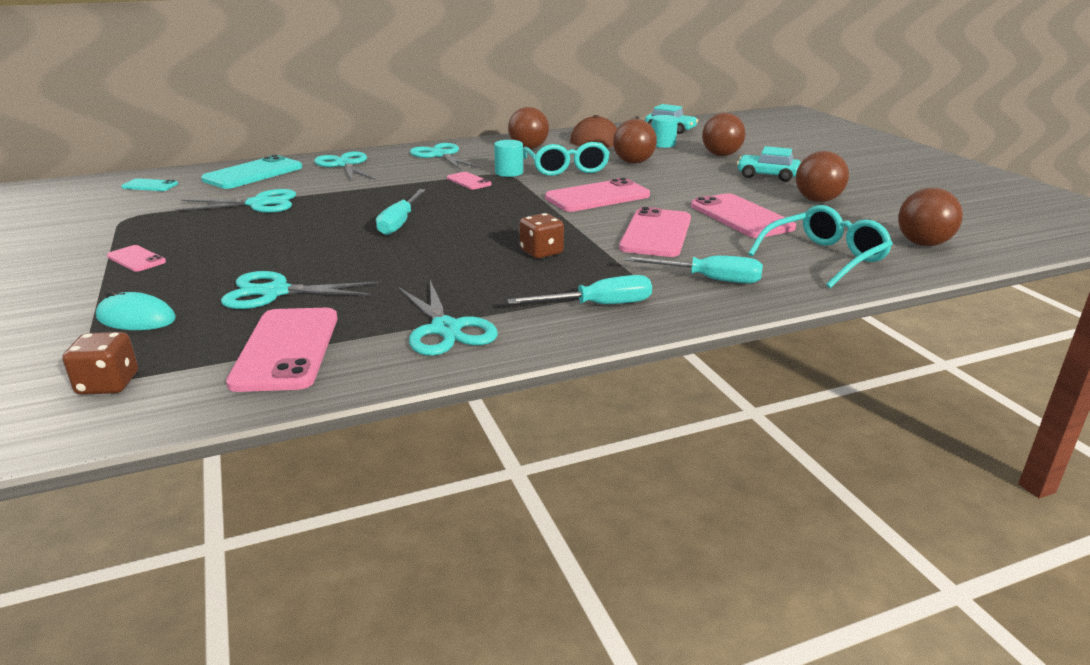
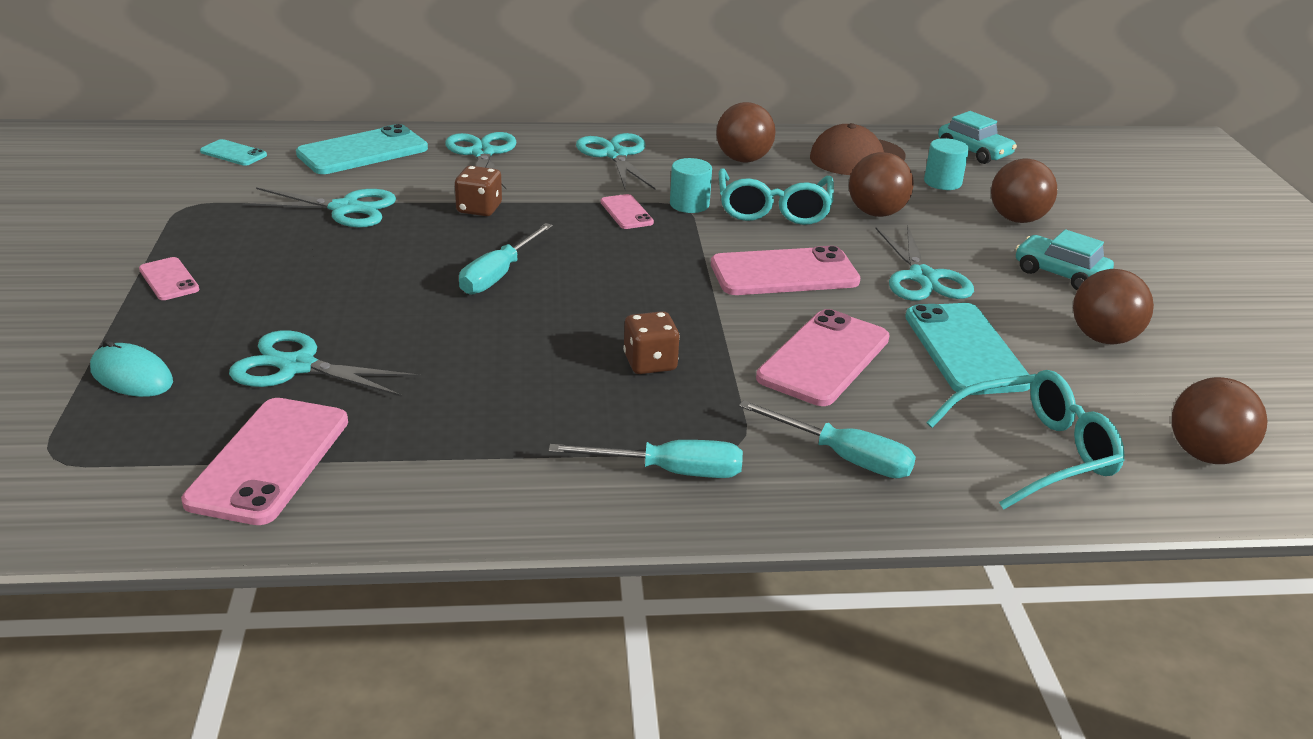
camera: 15 degrees right, 5 degrees up
(108, 384) = (66, 470): brown dice -> brown dice (479, 209)
(446, 329) = (462, 470): turquoise scissors -> turquoise scissors (923, 277)
(741, 217) = (965, 349): pink phone -> turquoise phone

